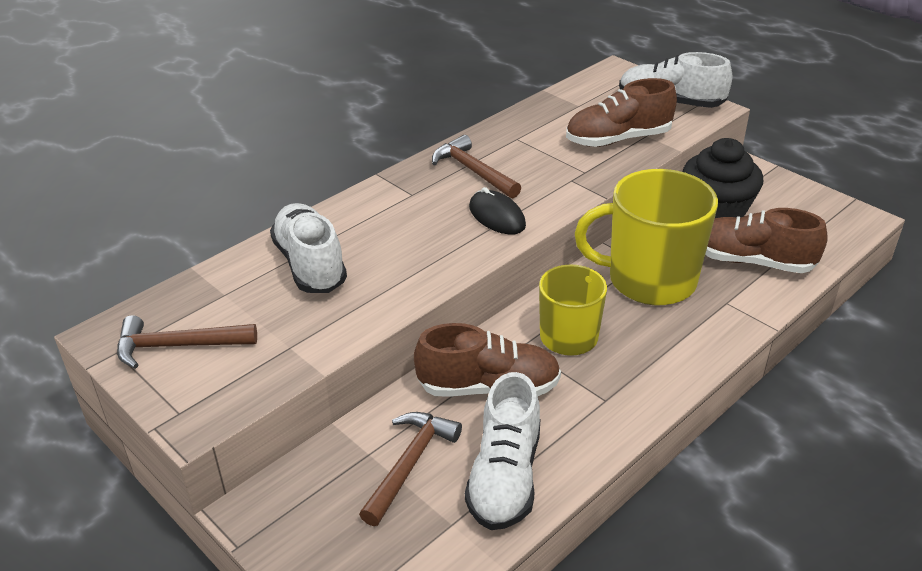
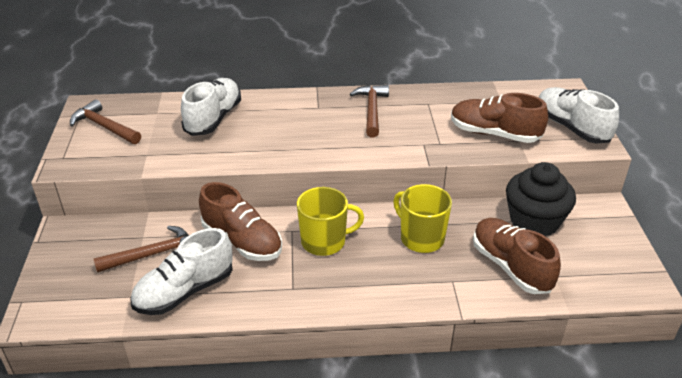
camera: 40 degrees right, 0 degrees up
(497, 216) = (345, 143): black mouse -> none
(649, 280) = (421, 238): yellow mug -> yellow mug, size x0.63

